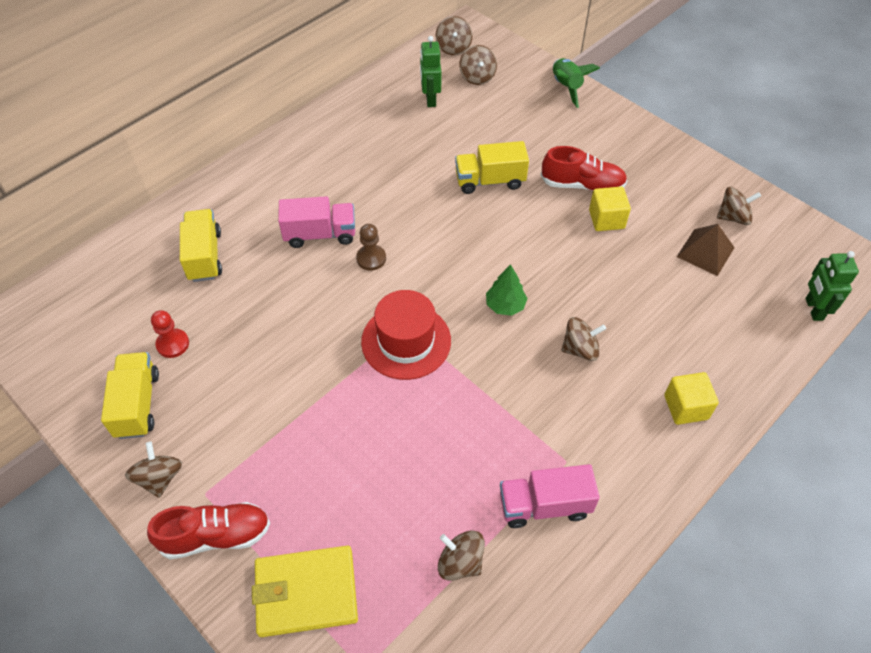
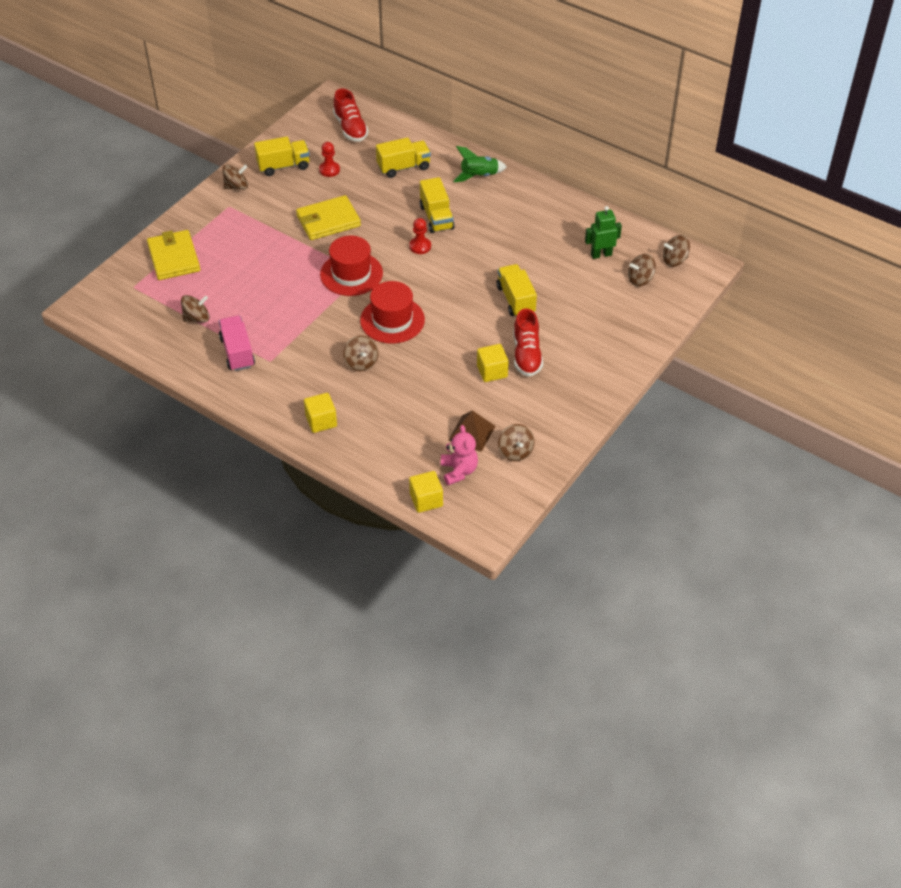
camera: 80 degrees right, 5 degrees down
(215, 536) = (203, 216): red shoe -> red shoe (350, 128)
(286, 357) = (328, 221): none -> yellow wallet
(320, 234) = (436, 217): pink truck -> yellow truck
(371, 258) = (420, 246): brown pawn -> red pawn
(460, 562) = (197, 318): brown spinning top -> brown spinning top turned 45 degrees clockwise
(505, 305) = (392, 320): green tree -> red hat
(566, 87) = (647, 337): green rocket -> green rocket (479, 176)
(765, 272) = (459, 471): none -> pink teddy bear
(813, 309) = (426, 500): green robot -> yellow cube

